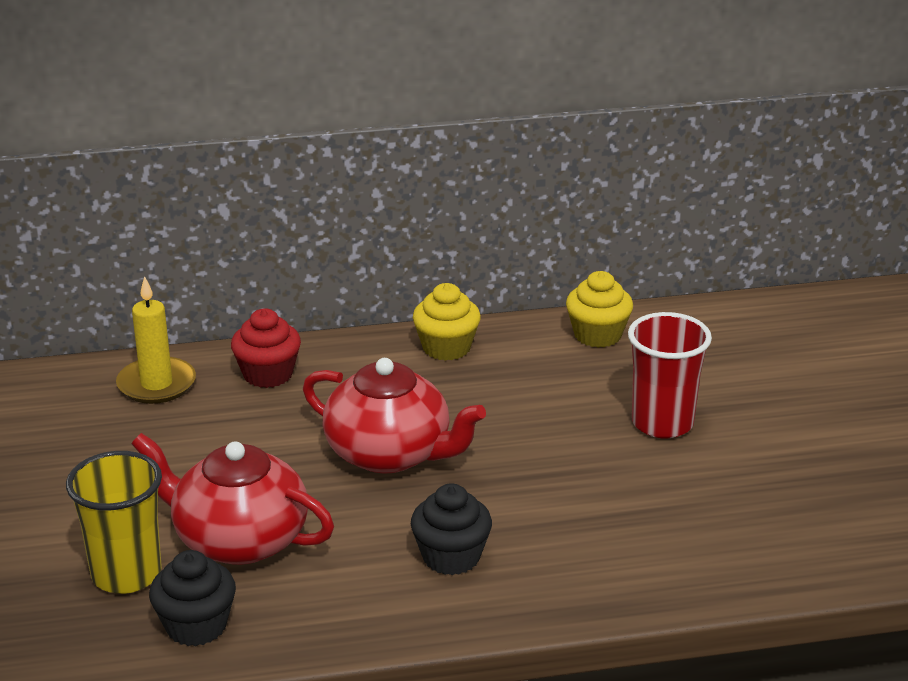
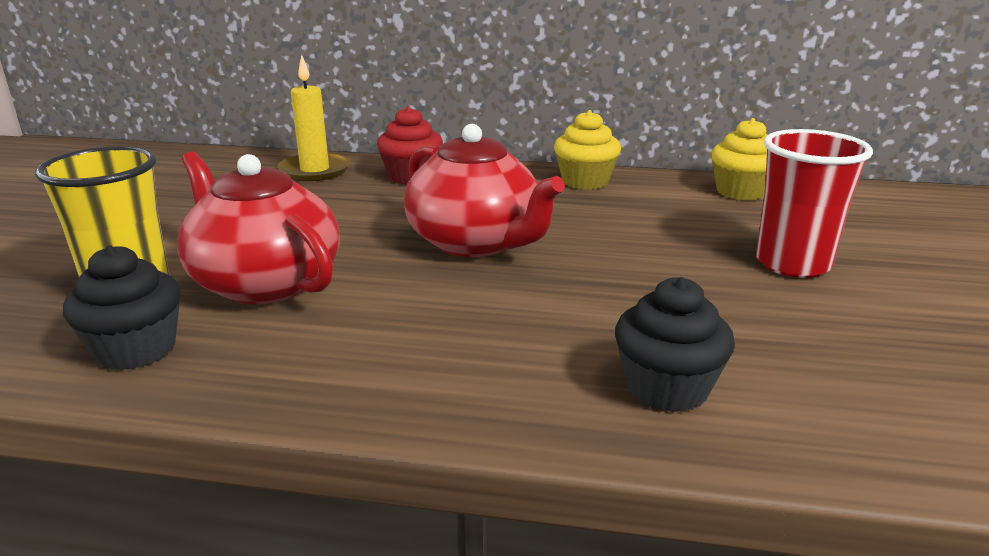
camera: 20 degrees right, 5 degrees down
(451, 557) = (474, 340): black cupcake -> black cupcake (667, 388)

